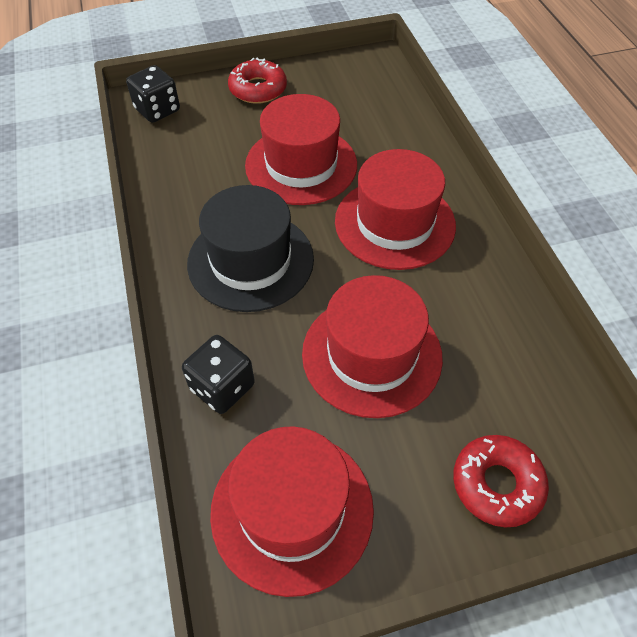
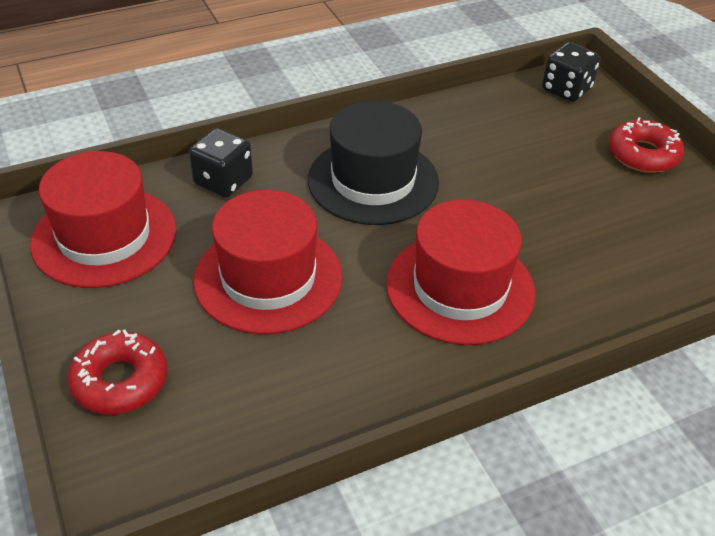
camera: 80 degrees right, 10 degrees down
(301, 165) = (527, 202): red hat -> none

